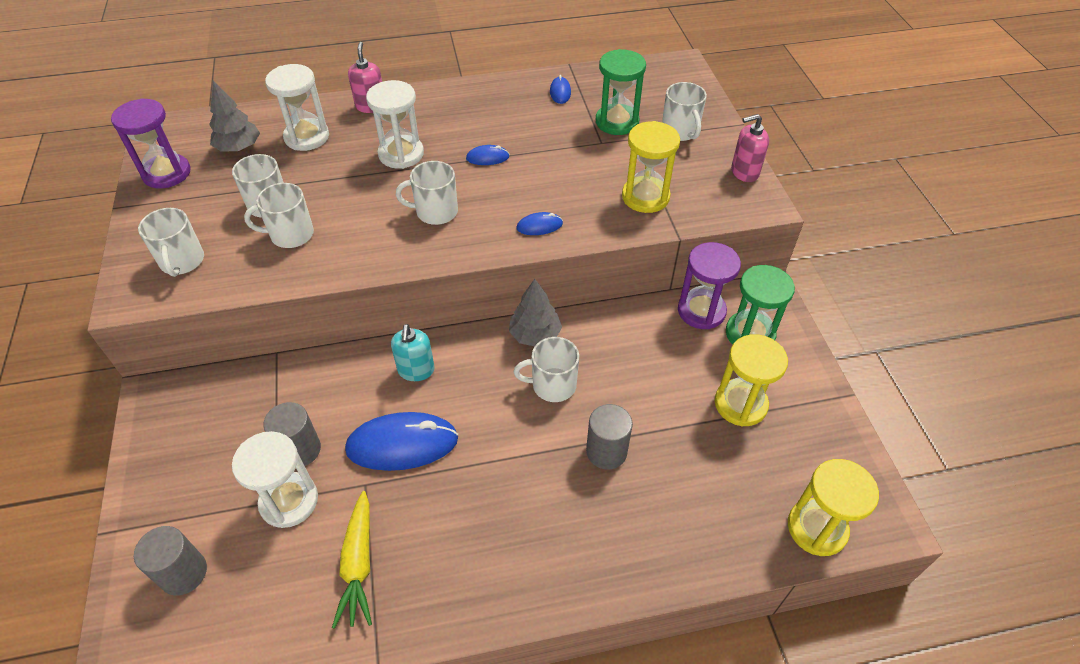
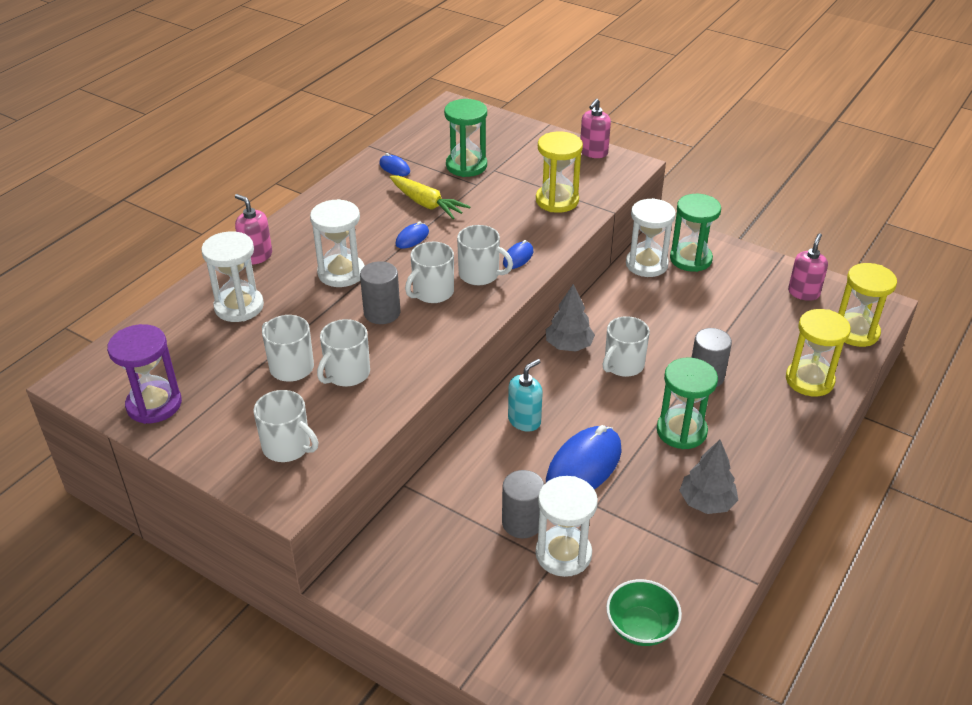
camera: 45 degrees left, 10 degrees down
(184, 573) = (561, 649): grey cylinder -> grey cylinder (382, 313)
(239, 147) = (189, 348): grey tree -> grey tree (706, 502)
(250, 614) = (641, 627): none -> green bowl
(358, 564) = (661, 546): yellow carrot -> yellow carrot (426, 204)
(416, 370) = (524, 420): turquoise soap dispenser -> turquoise soap dispenser turned 90 degrees counterclockwise
(515, 482) = (681, 431): none -> green hourglass
(680, 131) = (517, 149): white mug -> white mug (480, 275)
(701, 311) = (646, 264): purple hourglass -> white hourglass
(740, 404) = (738, 299): yellow hourglass -> yellow hourglass (809, 380)
(818, 446) = (803, 293): none -> pink soap dispenser

